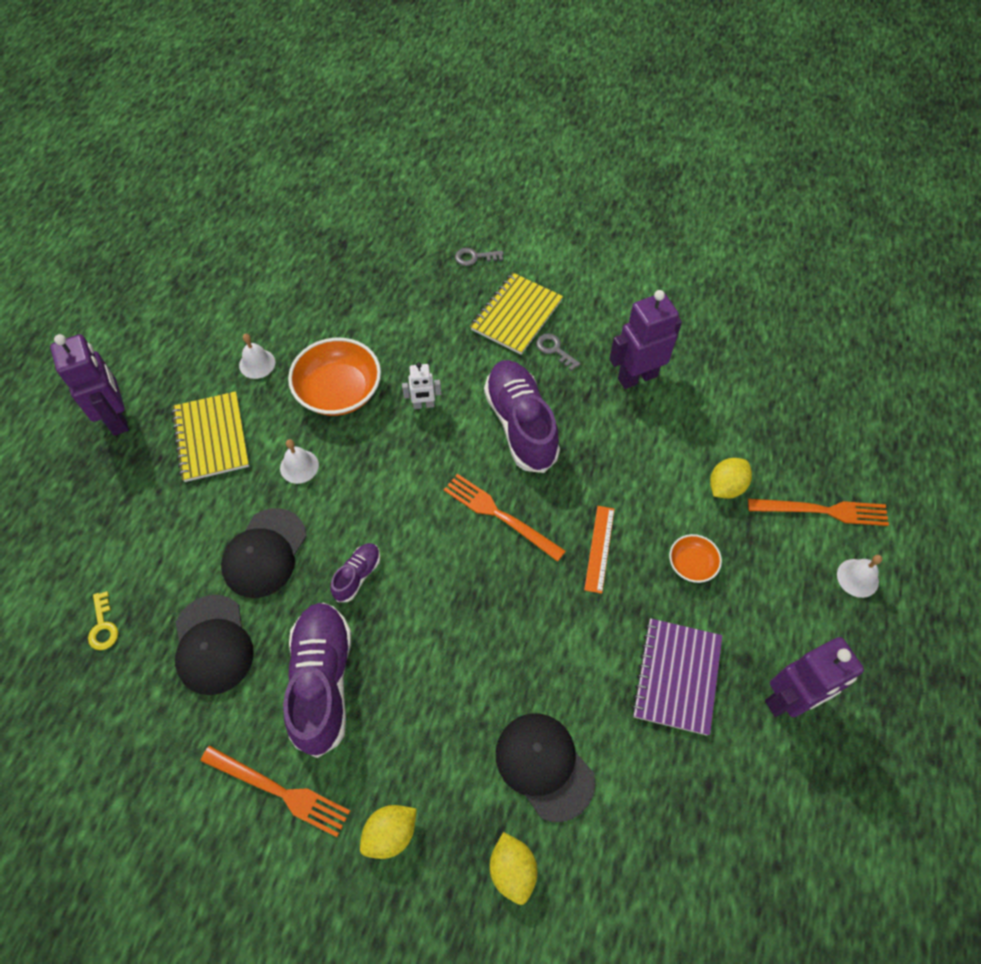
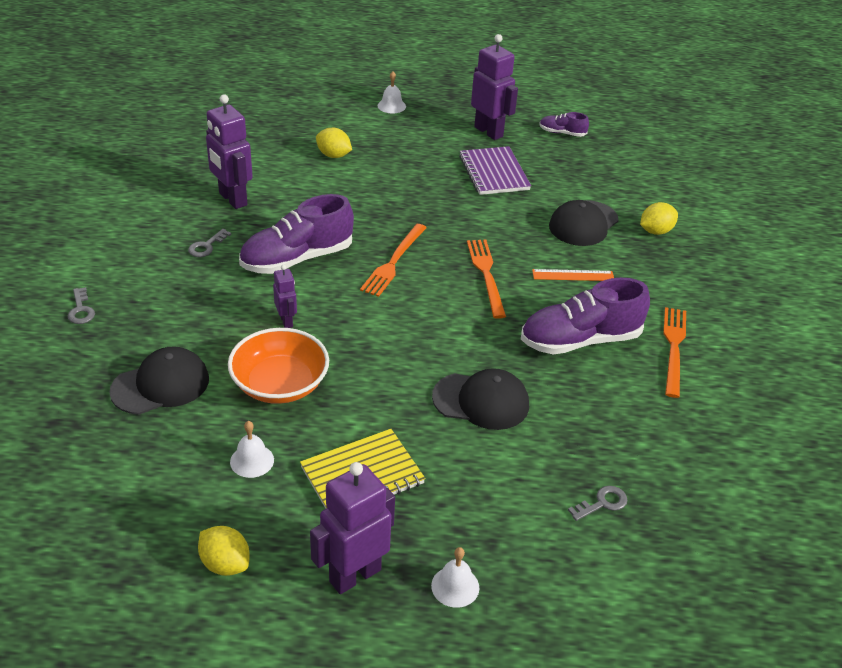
camera: 105 degrees left, 20 degrees down
(103, 626) = (602, 503): yellow key -> grey key
(213, 645) = (582, 416): black cap -> black cap (160, 385)
(299, 466) = (379, 396): white bell -> white bell (455, 586)
(357, 575) = (480, 336): purple shoe -> purple shoe (562, 133)
(390, 833) = (667, 287): yellow lemon -> yellow lemon (225, 564)
(423, 405) = (286, 321): white robot -> purple robot
(516, 315) = (164, 273): yellow notebook -> none
(599, 548) = (407, 210): orange ruler -> orange ruler (573, 275)
(677, 677) = (494, 173): purple notebook -> purple notebook turned 75 degrees clockwise
(692, 564) = (405, 169): orange bowl -> none
(823, 511) = (343, 117): orange fork -> orange fork (486, 275)

